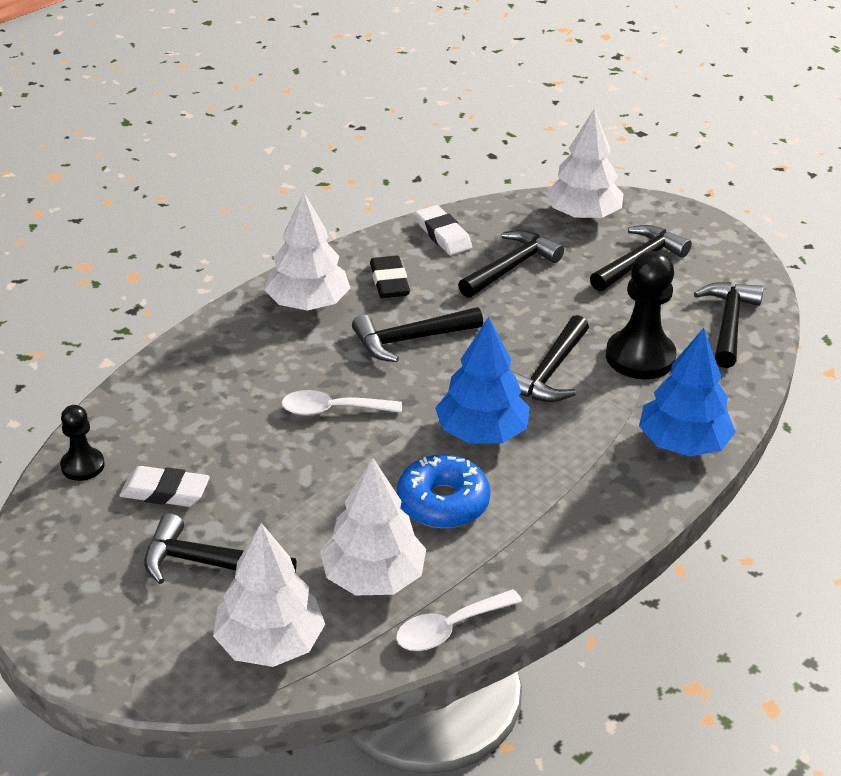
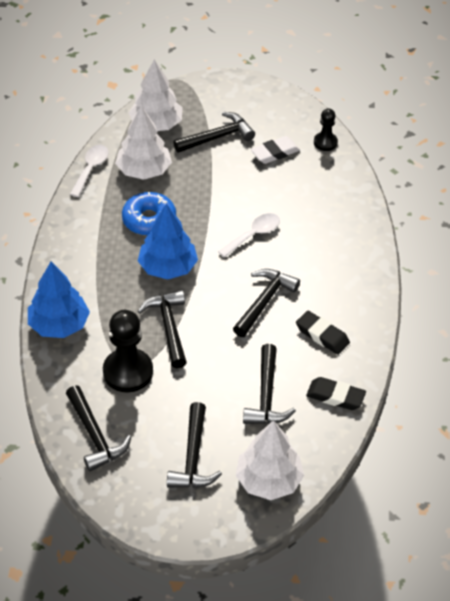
camera: 140 degrees right, 10 degrees up
(308, 303) = (346, 290): white tree -> none
(443, 235) = (335, 396): white eraser -> black eraser

